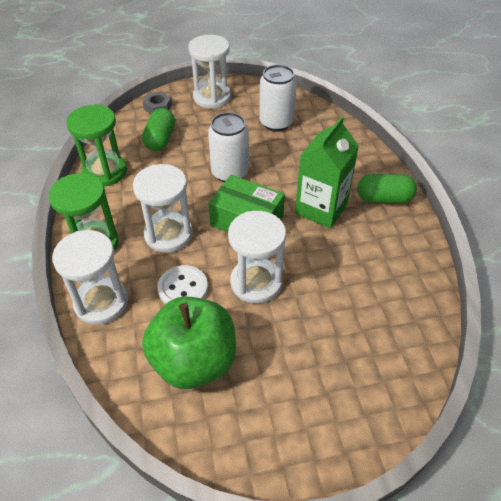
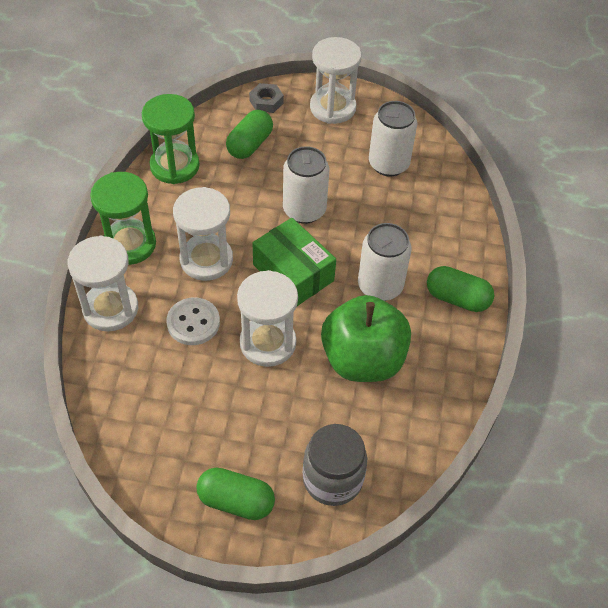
camera: 20 degrees right, 5 degrees up
(194, 361) = (169, 398): green apple -> green apple (363, 360)
(303, 430) = (236, 501): none -> green capsule
(321, 209) = (380, 286): green carton -> white can
(375, 376) = (332, 479): none -> grey jar

